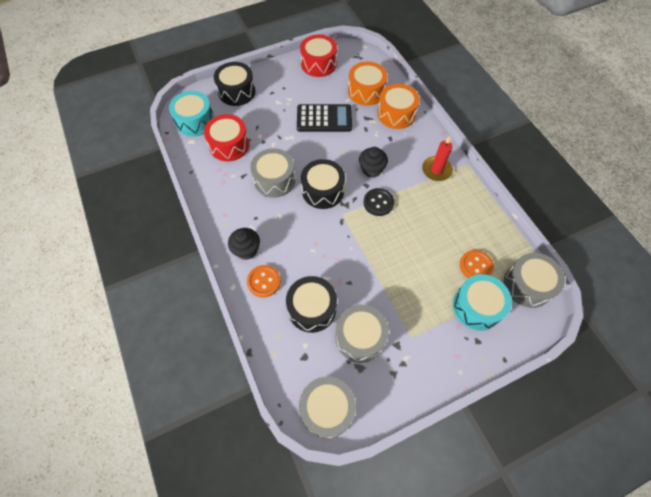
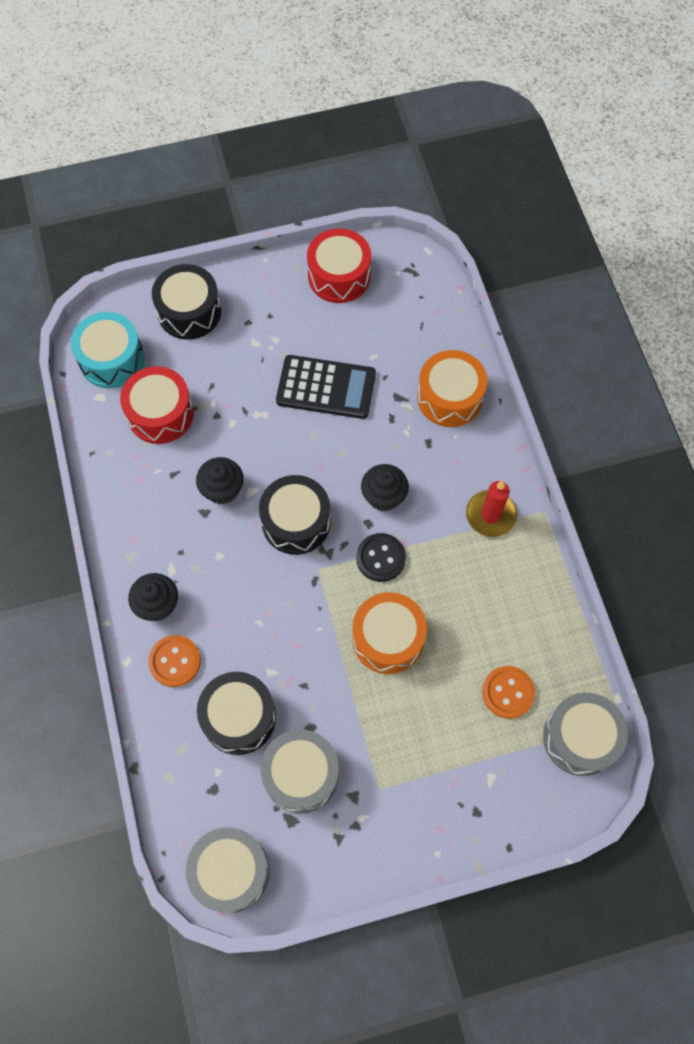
camera: 10 degrees right, 5 degrees up
(274, 180) = (222, 489): grey drum -> black cupcake
(366, 91) = (409, 345): orange drum -> orange drum (388, 638)
(476, 307) = (490, 759): turquoise drum -> none

